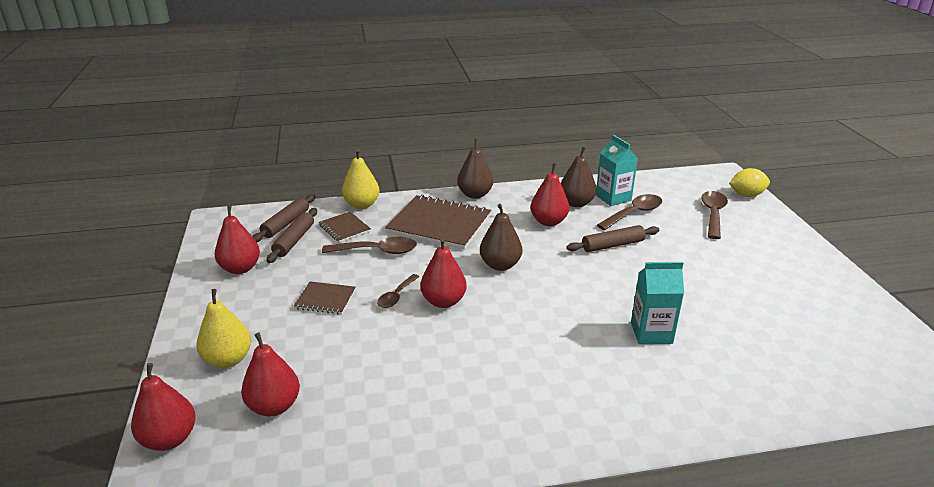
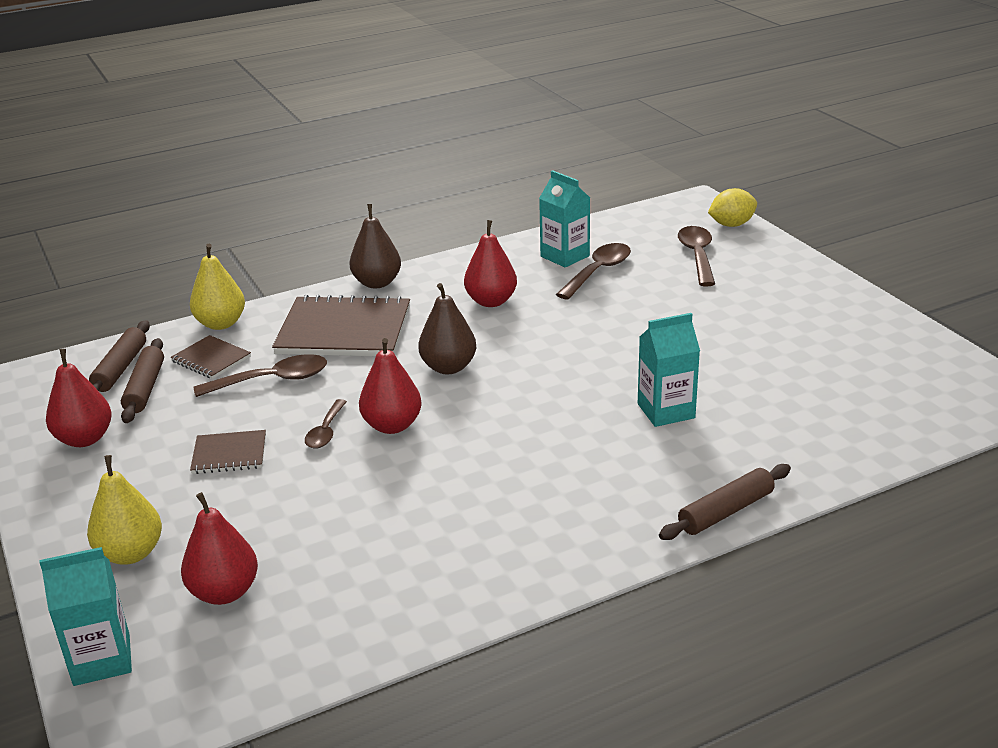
camera: 15 degrees left, 0 degrees up
(169, 439) = (102, 660): red pear -> turquoise carton
(576, 203) = (519, 271): brown pear -> none
(612, 245) = (584, 316): brown rolling pin -> brown rolling pin (726, 512)

